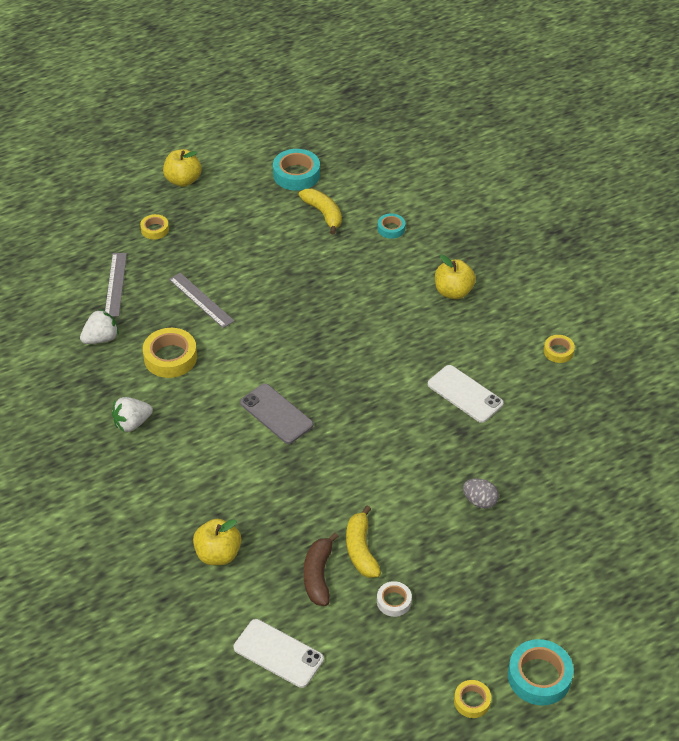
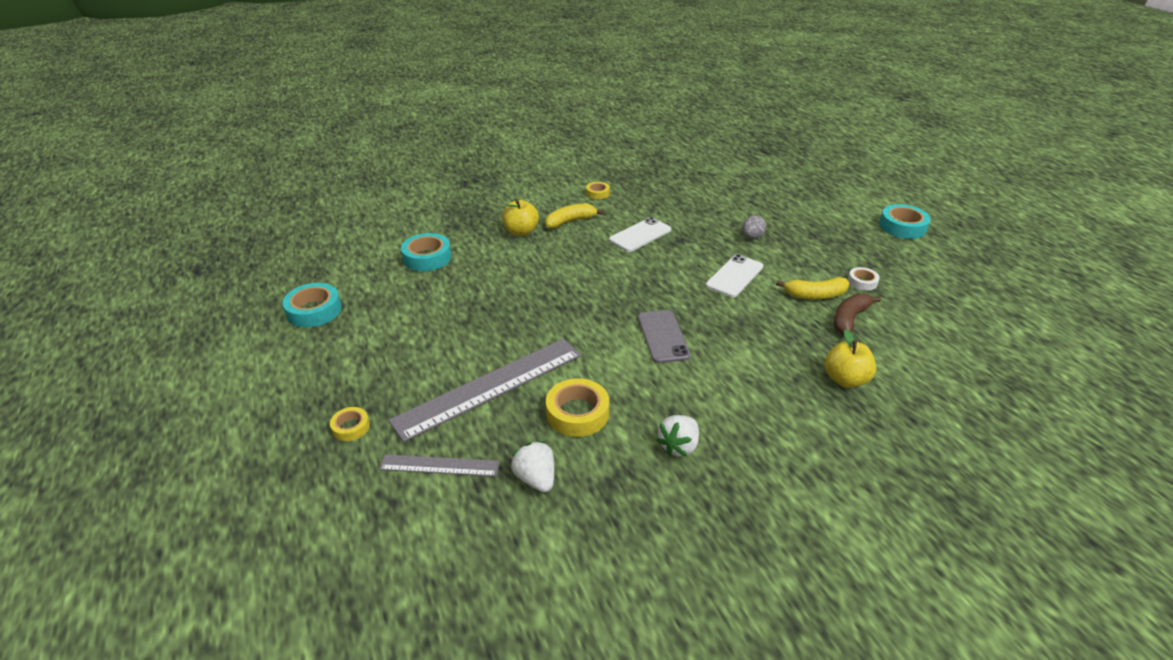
camera: 85 degrees left, 10 degrees down
(132, 423) = (678, 446): white strawberry -> white strawberry turned 60 degrees clockwise
(183, 180) = (270, 400): yellow apple -> none
(201, 300) = (490, 387): grey ruler -> grey ruler, size x1.94
(276, 414) = (663, 336): grey phone -> grey phone turned 60 degrees counterclockwise
(278, 653) = (941, 345): white phone -> white phone (734, 276)
(318, 575) = (849, 319): brown banana -> brown banana turned 120 degrees clockwise
(323, 214) = (387, 295): yellow banana -> yellow banana (570, 221)
(391, 229) = (427, 257): turquoise tape -> turquoise tape, size x1.76
(472, 701) = (937, 254): yellow tape -> none

